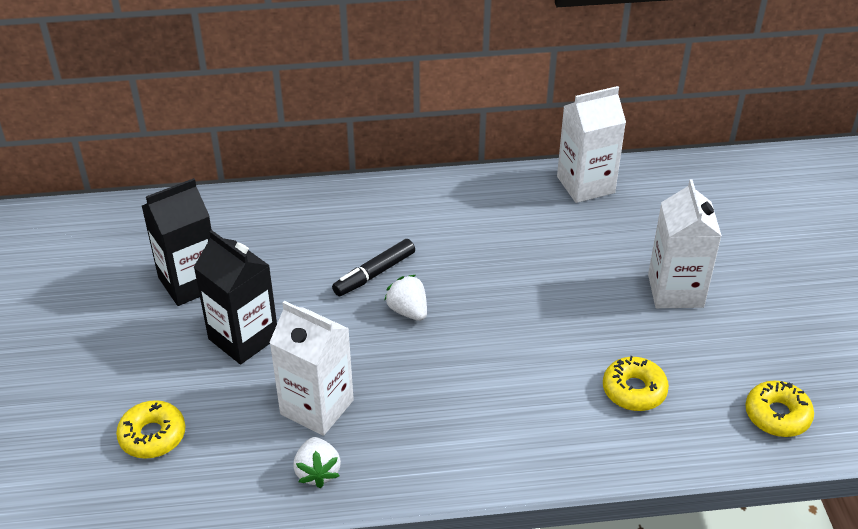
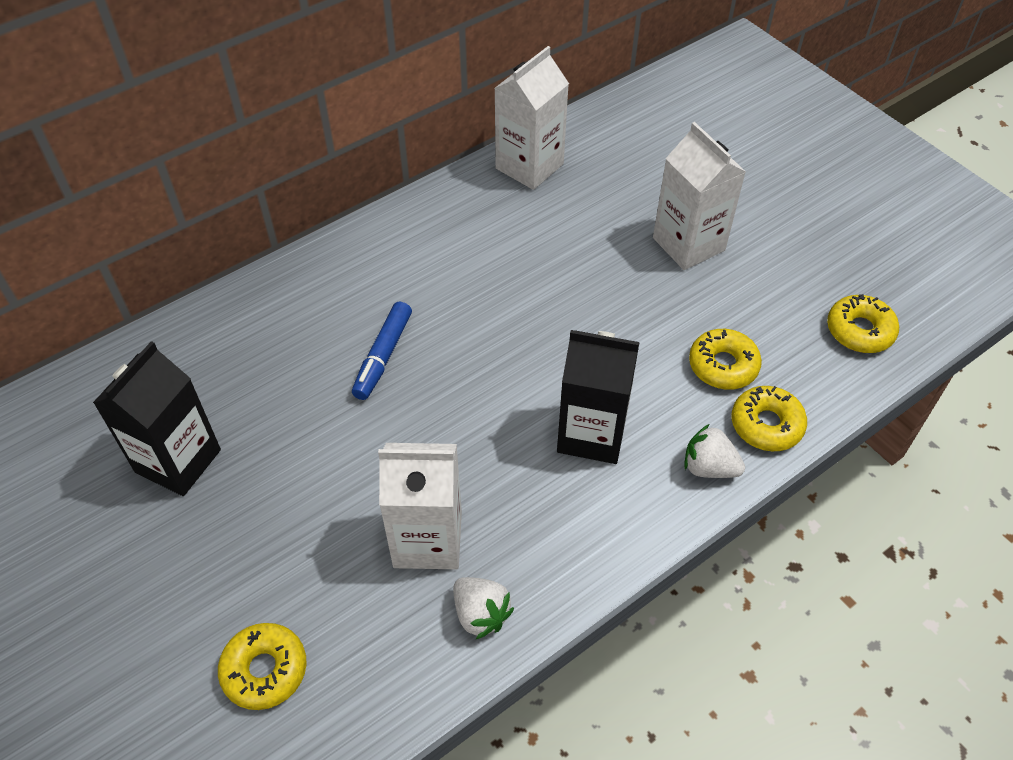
camera: 30 degrees left, 10 degrees up
(243, 338) = (289, 498): black carton -> black carton (592, 433)
(374, 274) = (383, 356): black marker -> blue marker
(408, 311) = (448, 382): white strawberry -> white strawberry (709, 467)
(637, 448) = (766, 424): none -> yellow donut

